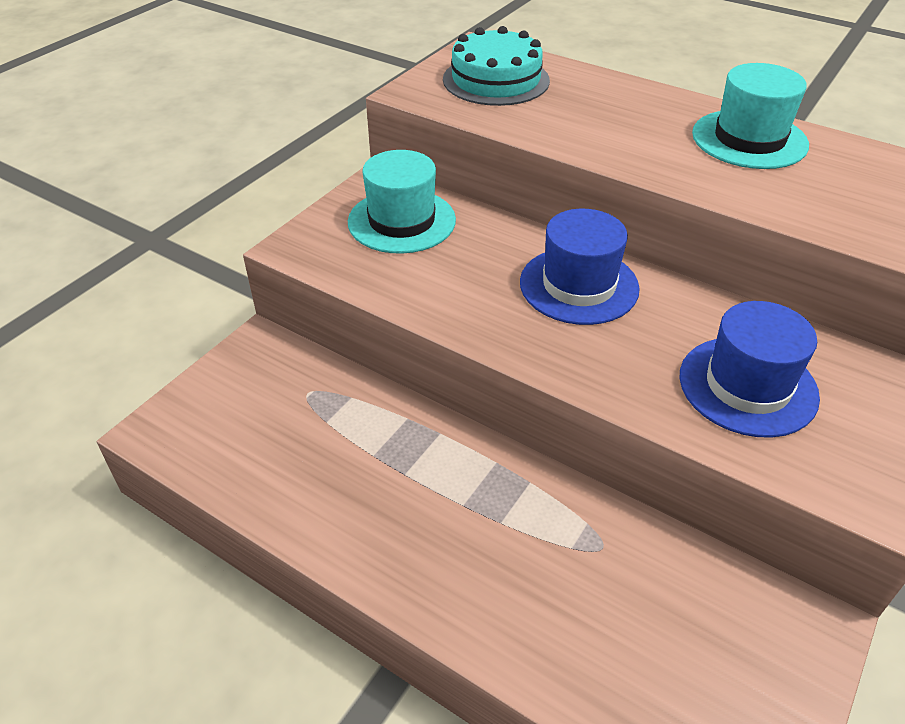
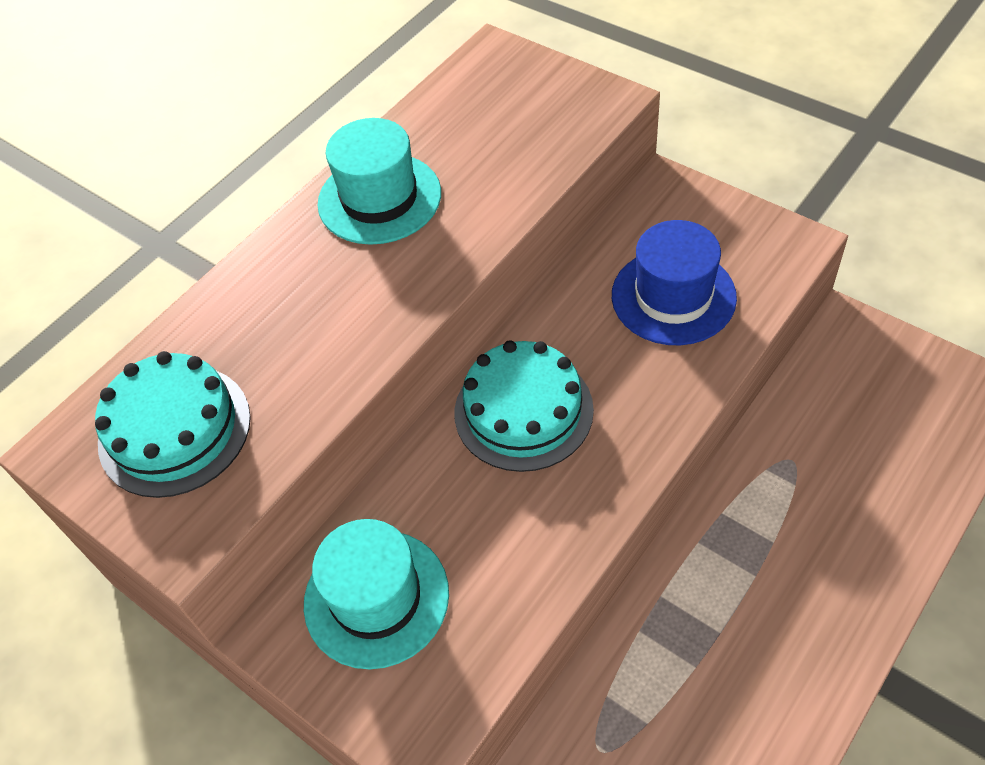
camera: 80 degrees left, 10 degrees up
(579, 285) = (523, 411): blue hat -> turquoise cake

